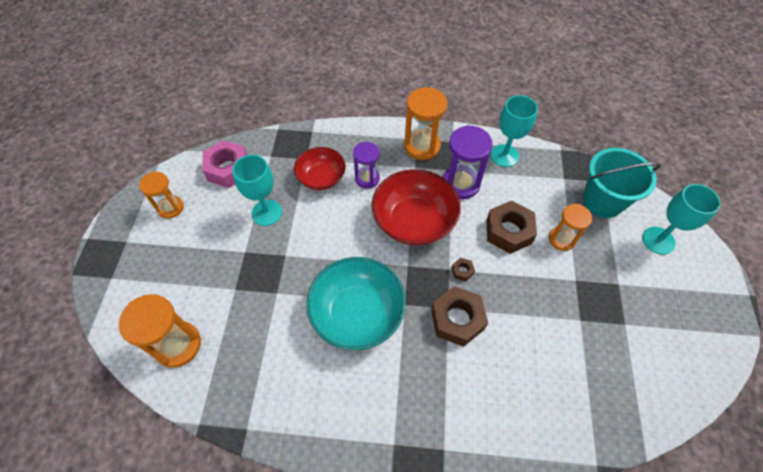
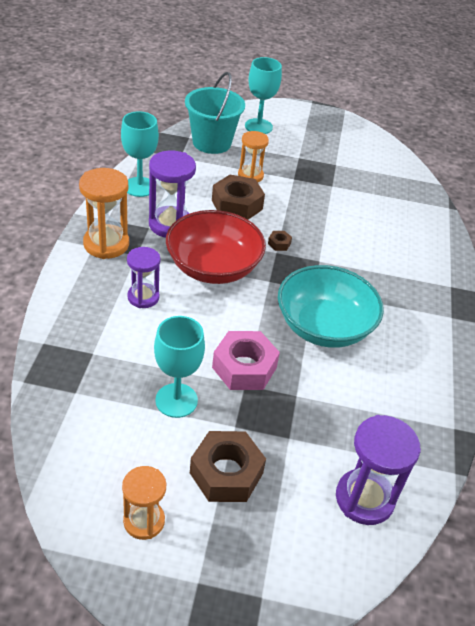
camera: 90 degrees left, 15 degrees down
(178, 345) = (364, 499): orange hourglass -> purple hourglass
(228, 169) = (85, 444): pink nut -> pink nut (244, 367)
(321, 178) = (131, 340): red bowl -> none
(457, 319) = (331, 256): brown nut -> brown nut (226, 473)

